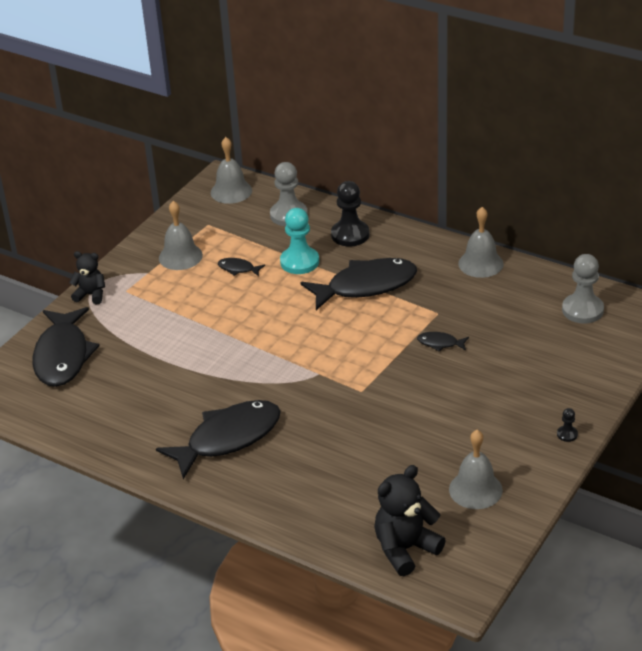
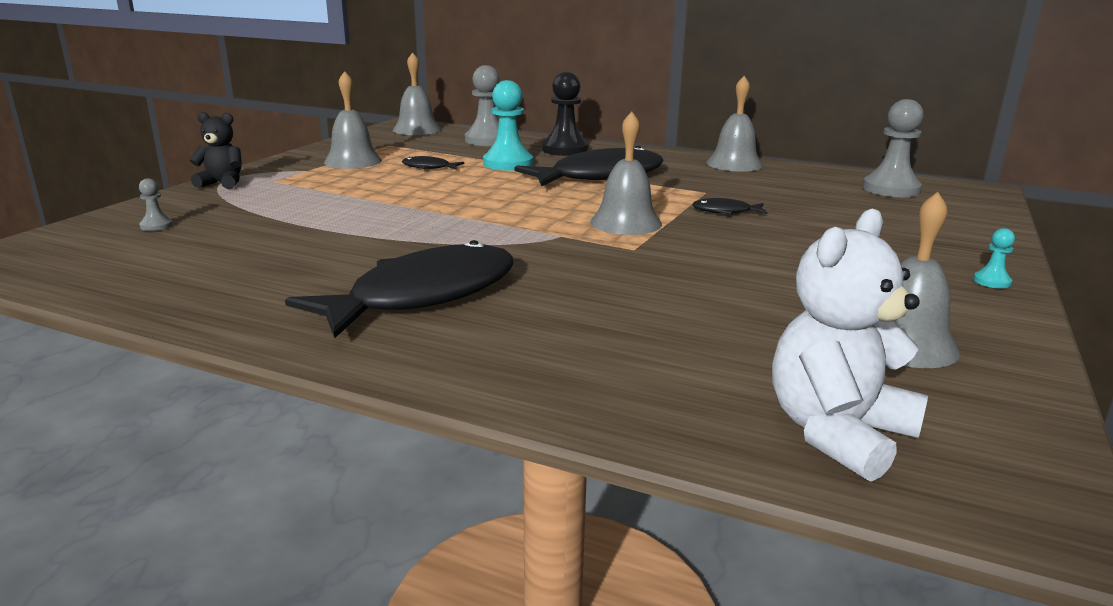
camera: 10 degrees left, 15 degrees down
(63, 356) = (156, 226): black fish -> grey pawn
(365, 358) = (625, 222): none -> grey bell
(405, 549) = (837, 433): black teddy bear -> white teddy bear
(567, 434) = (991, 281): black pawn -> turquoise pawn

